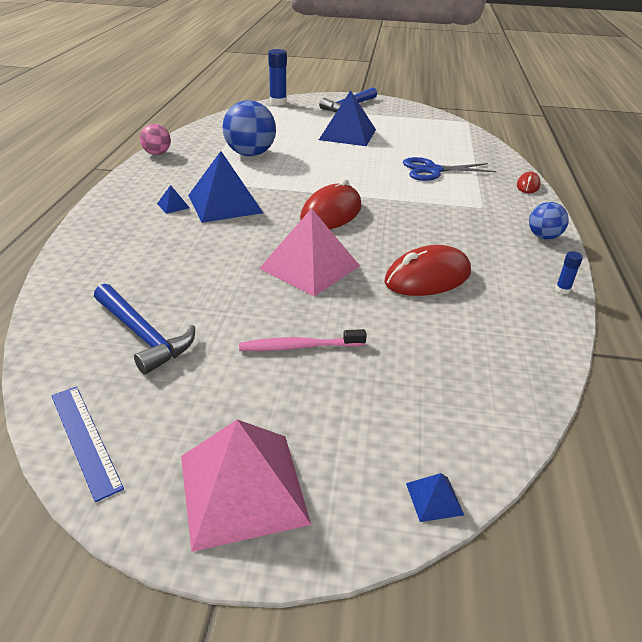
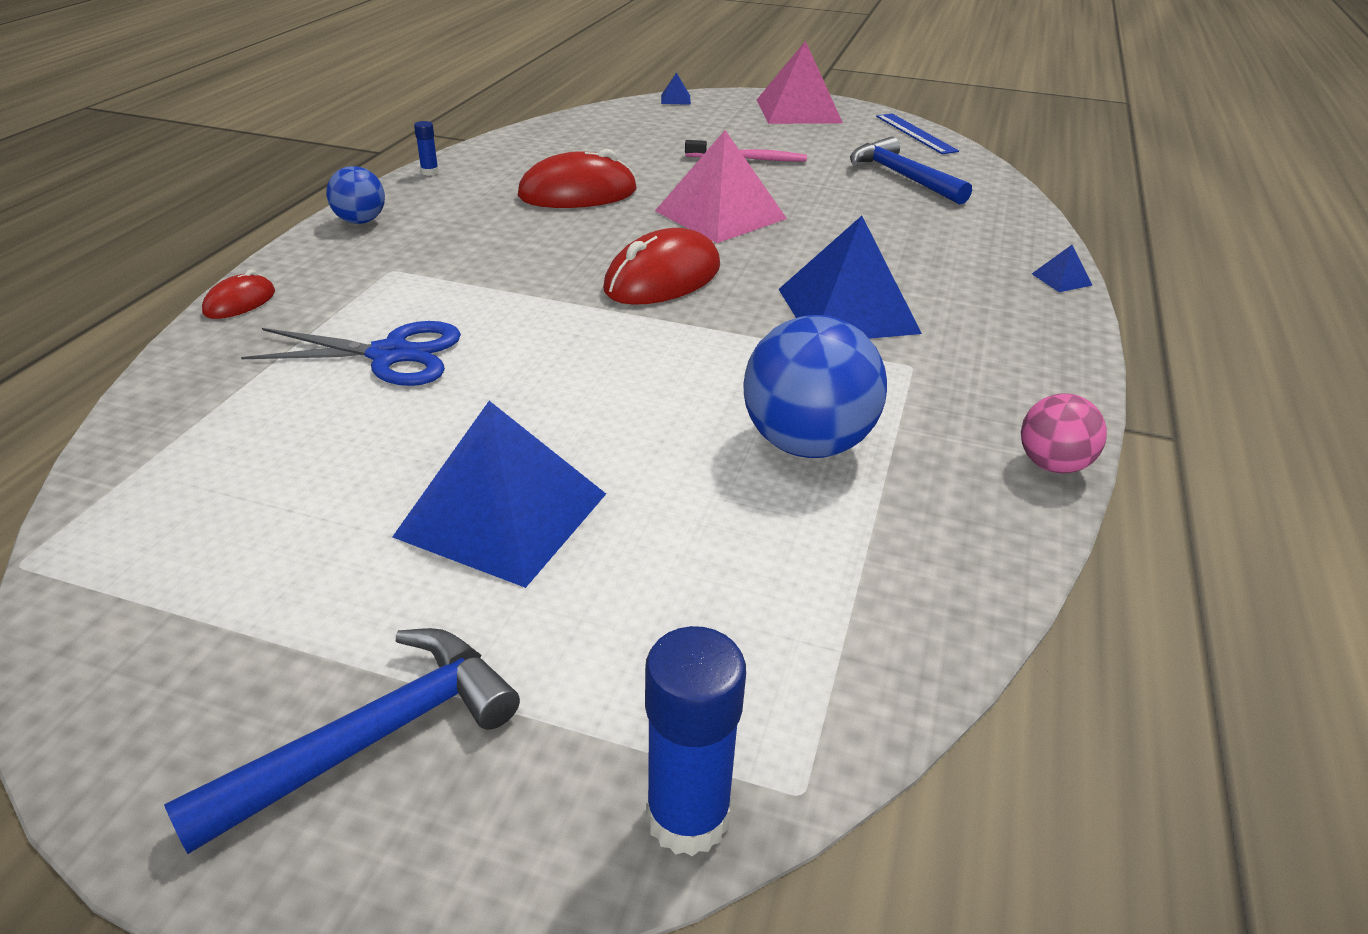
camera: 170 degrees left, 0 degrees up
(173, 205) = (939, 314): blue pyramid -> blue pyramid (1061, 279)

